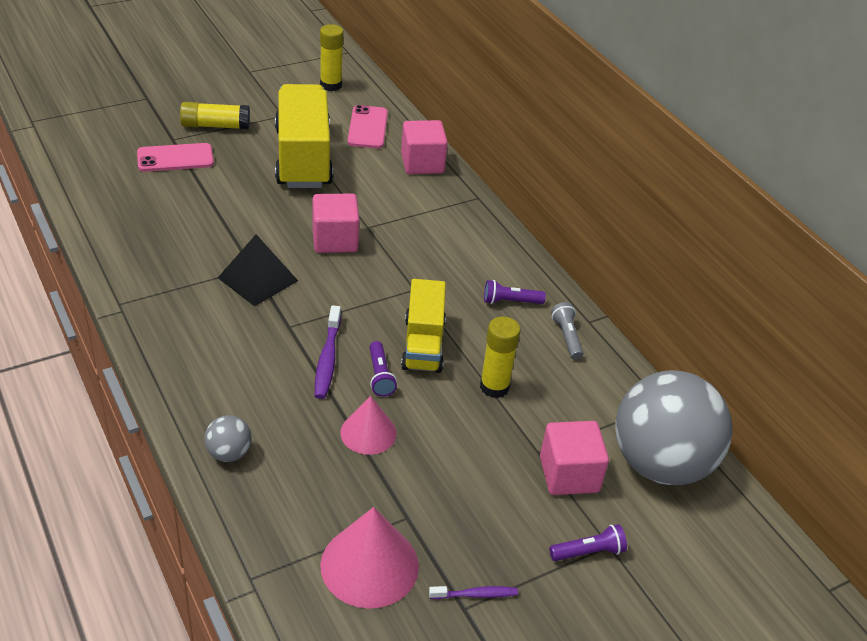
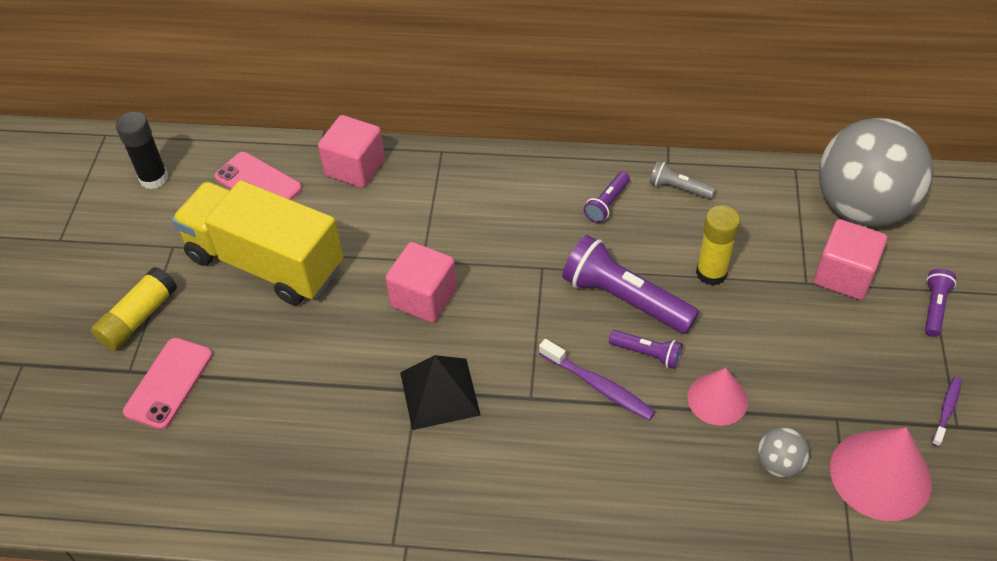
camera: 50 degrees left, 10 degrees up
(229, 453) = (684, 530): grey ball -> grey ball (778, 464)
(331, 85) = (154, 178): yellow glue stick -> black glue stick
(423, 344) = (624, 299): yellow truck -> purple flashlight

